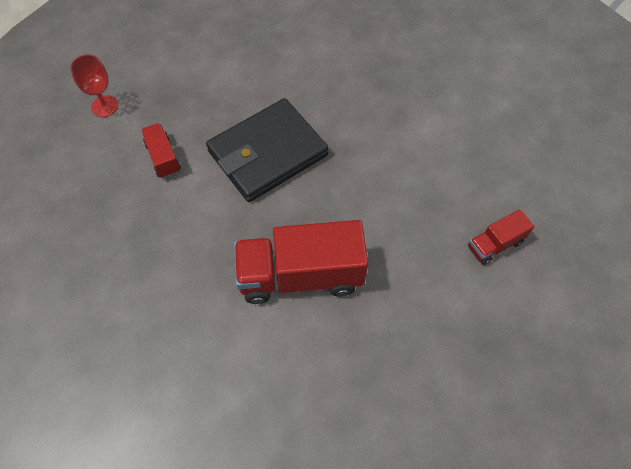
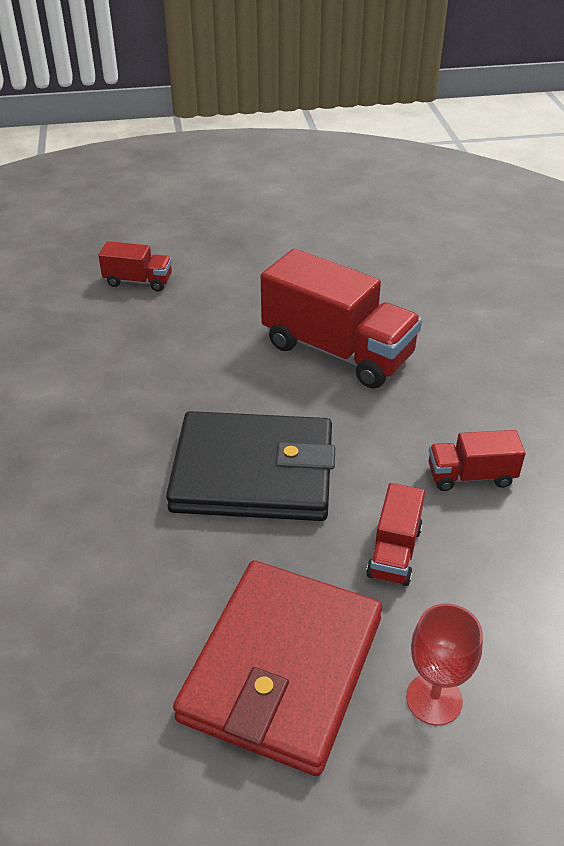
camera: 140 degrees left, 20 degrees down
(150, 229) = (471, 476): none -> red truck
(174, 80) = (282, 668): none -> red wallet

